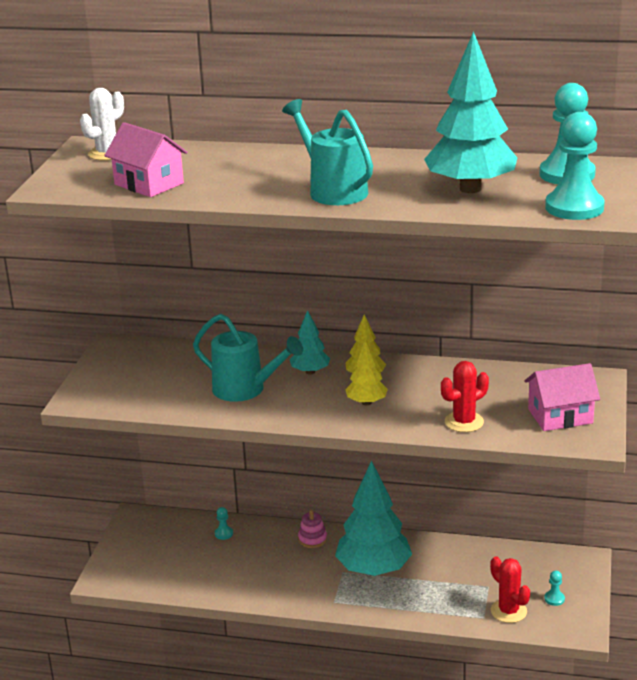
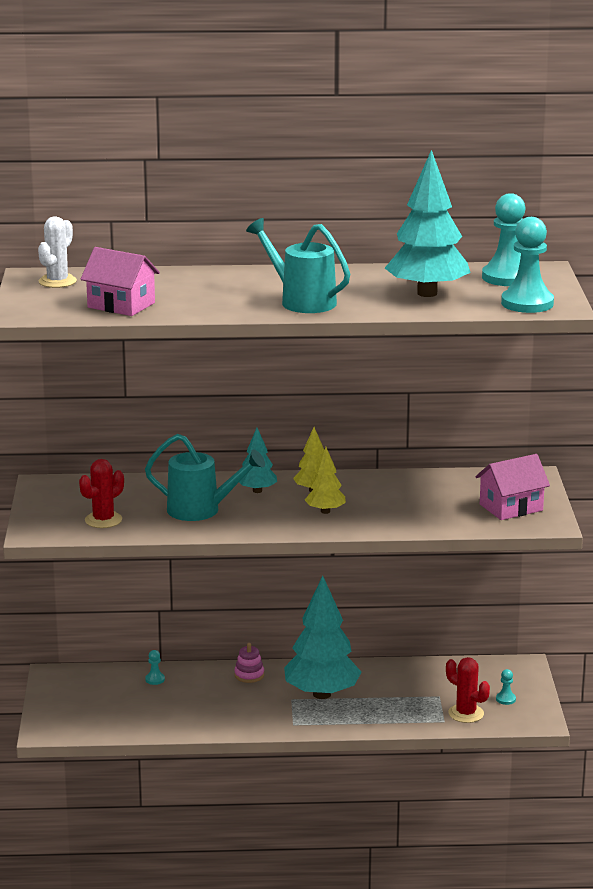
camera: 15 degrees left, 5 degrees down
(464, 422) = (425, 519): red cactus -> red cactus (103, 520)

